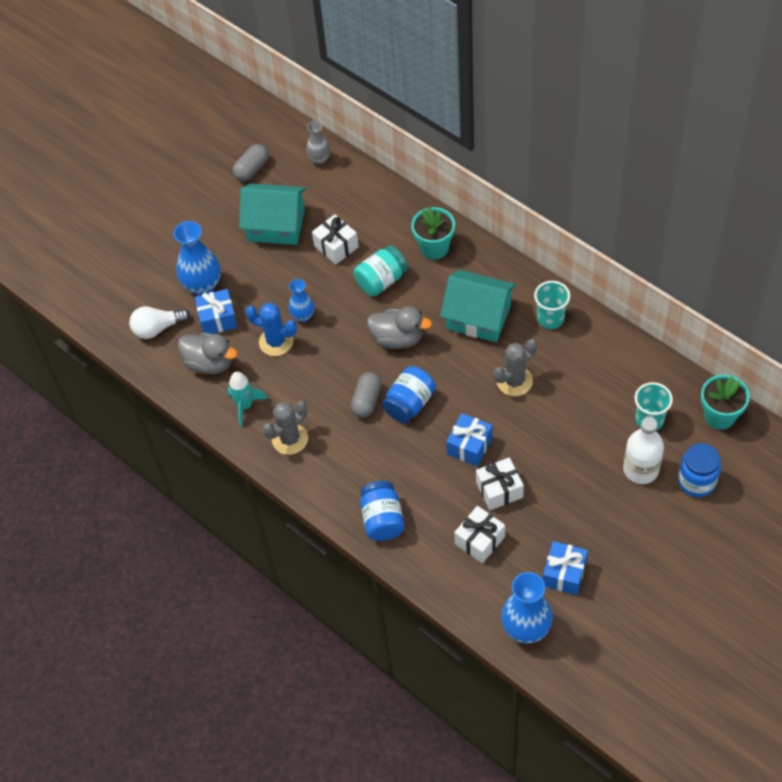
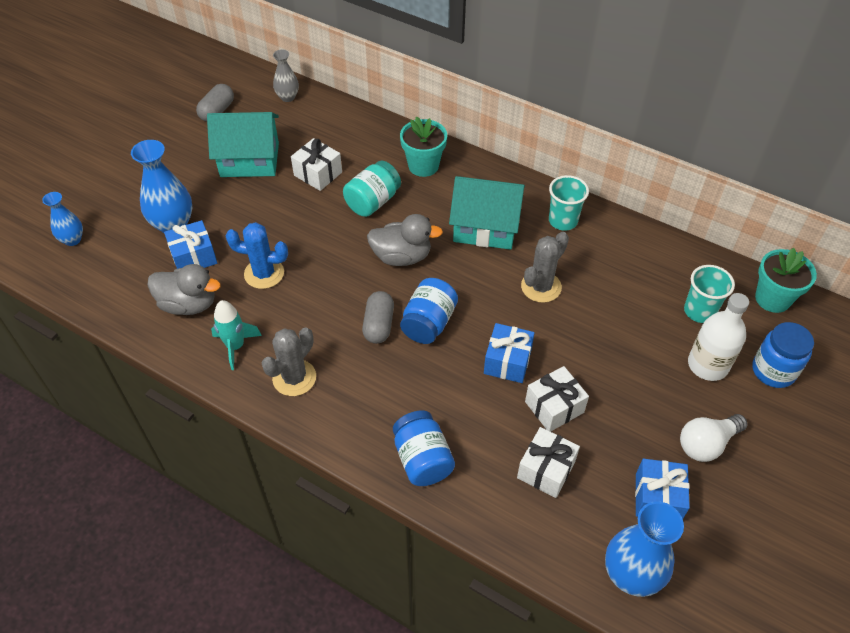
camera: 15 degrees left, 5 degrees down
(157, 328) = (123, 273): white light bulb -> white light bulb (706, 444)
(303, 316) = (291, 244): blue vase -> blue vase (72, 240)

